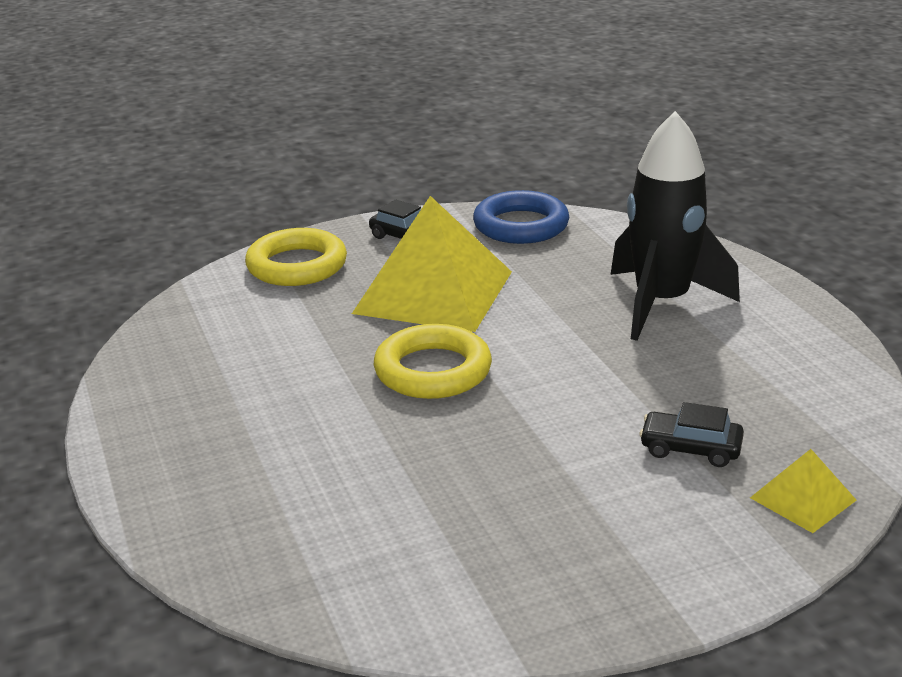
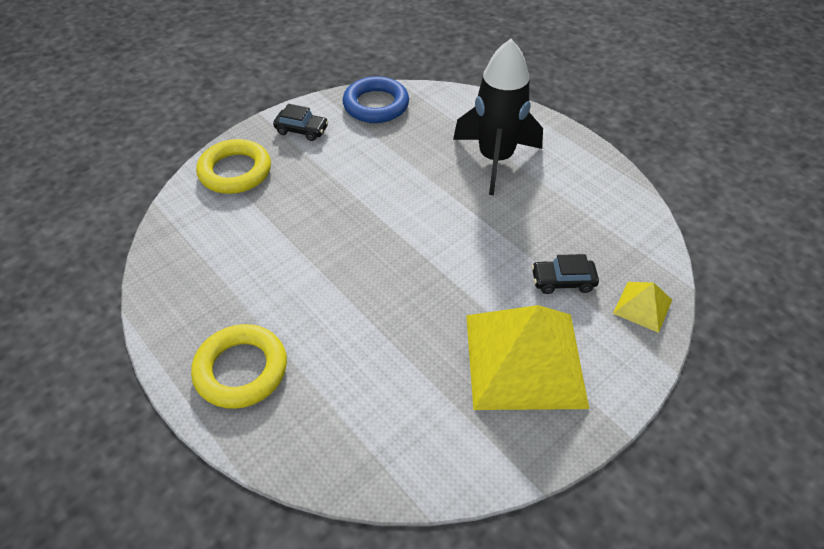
camera: 20 degrees left, 20 degrees up
(433, 292) = (343, 178): yellow pyramid -> yellow pyramid (524, 359)
(433, 370) = (374, 250): yellow ring -> yellow ring (241, 370)

